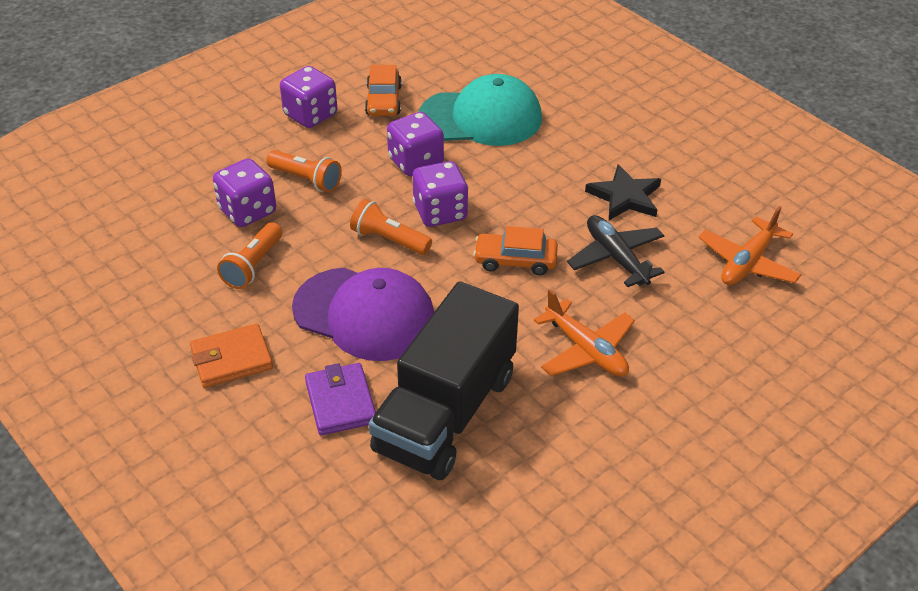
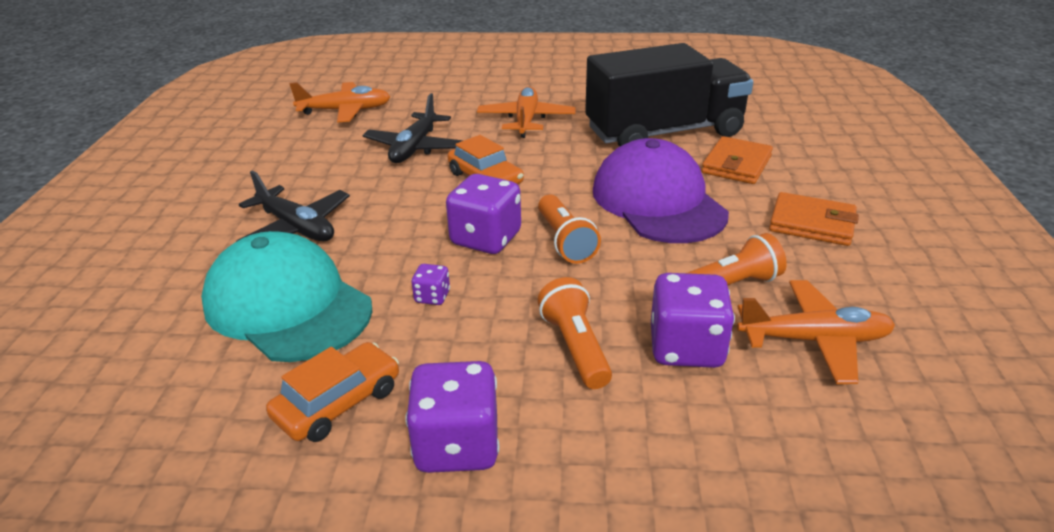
camera: 135 degrees left, 10 degrees down
(179, 255) = (814, 340): none -> orange plane
(340, 402) = (736, 165): purple wallet -> orange wallet
(415, 162) = (432, 297): purple dice -> purple dice, size x0.48
(563, 153) = (296, 227): none -> black plane
(625, 197) = (327, 175): black star -> none

